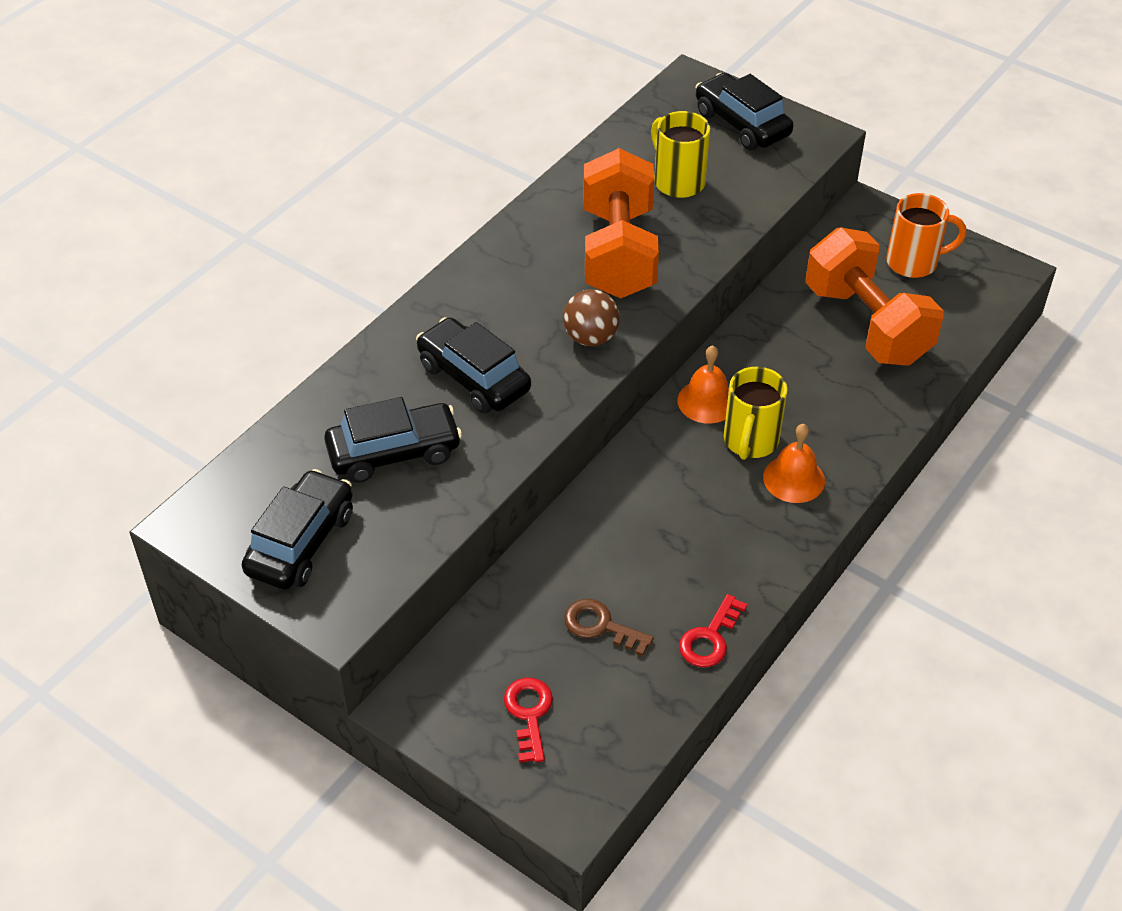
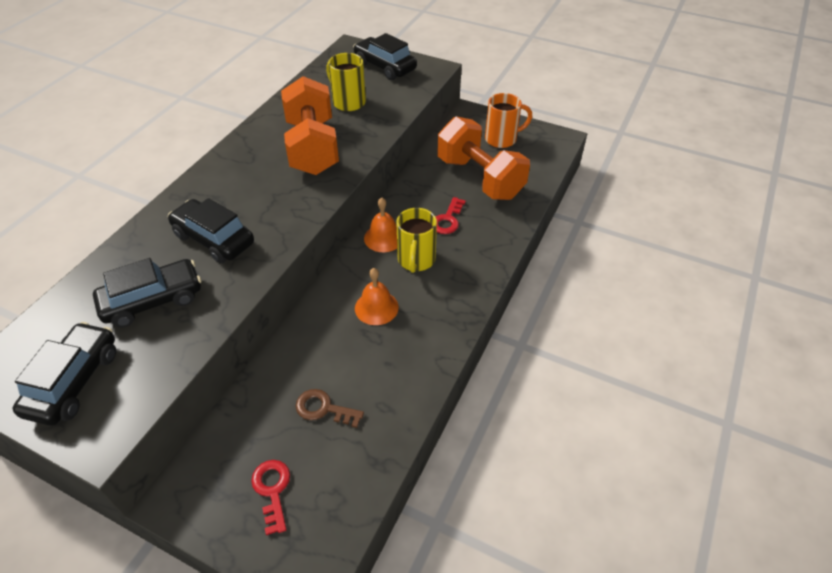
camera: 10 degrees left, 0 degrees up
(590, 338) = (297, 203): brown ball -> none
(710, 638) = (405, 405): red key -> red key (447, 220)
(794, 479) = (449, 281): orange bell -> orange bell (376, 307)

